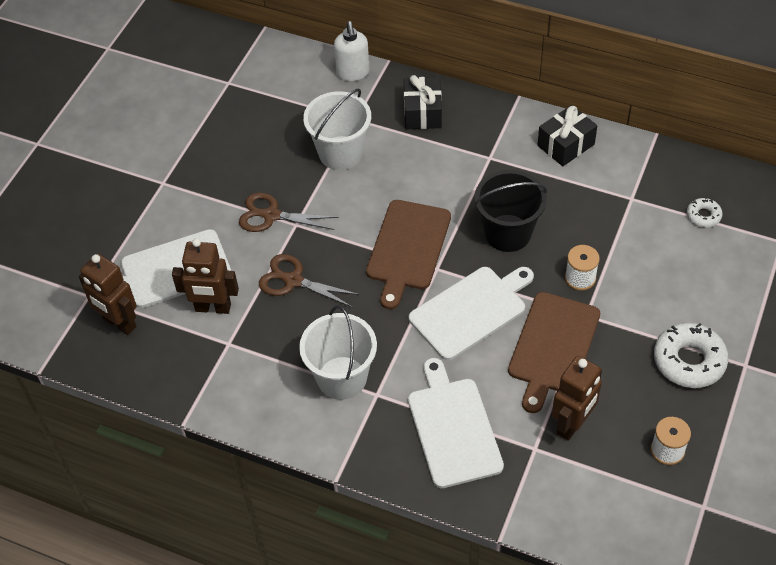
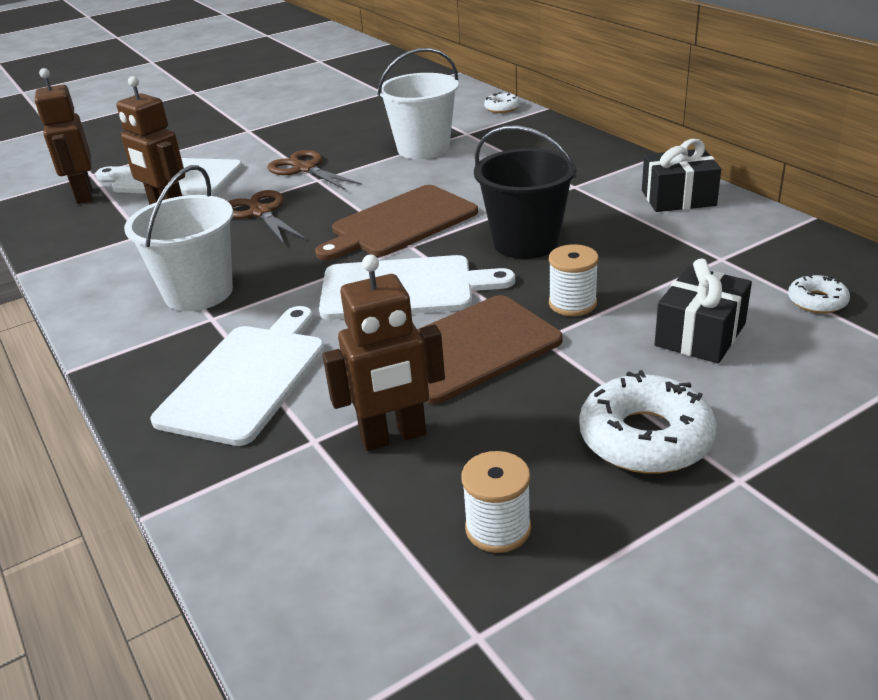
camera: 35 degrees right, 20 degrees down
(353, 73) = (502, 108): white soap dispenser -> white donut
(422, 112) = (539, 143): black gift -> black gift (700, 335)

